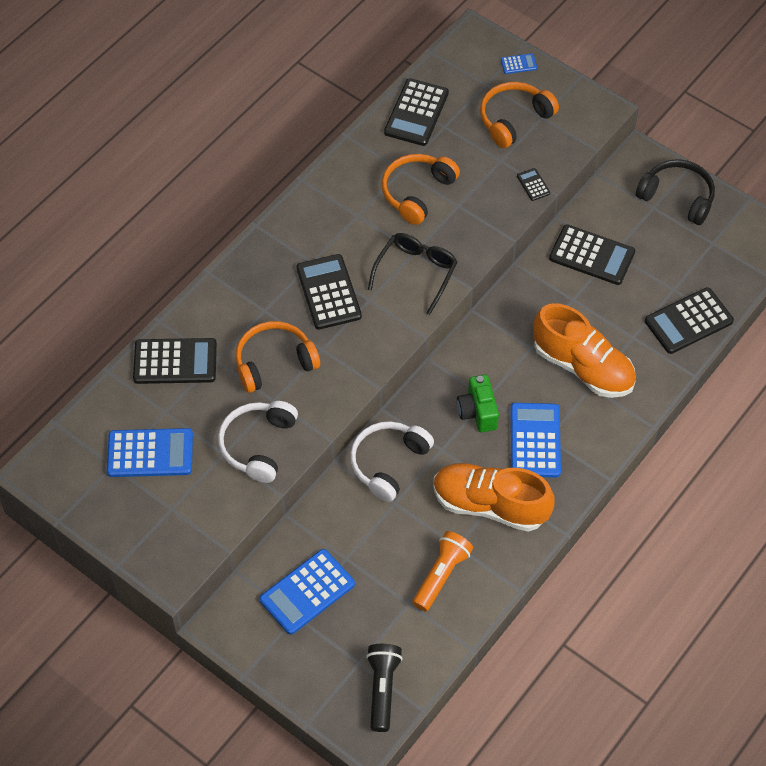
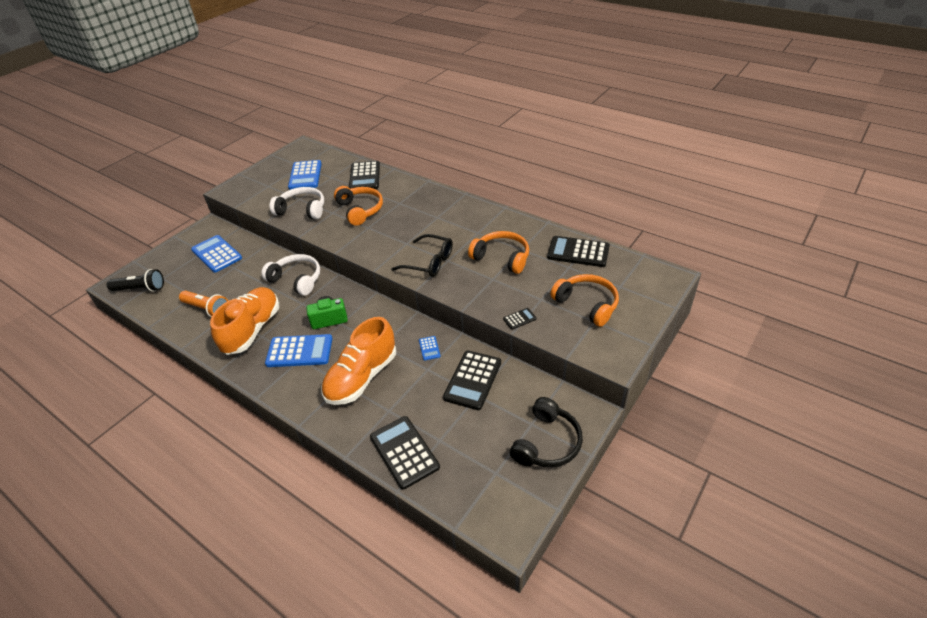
camera: 90 degrees right, 15 degrees down
(328, 292) = (412, 226): black calculator -> none
(518, 64) = (649, 304): blue calculator -> blue calculator (429, 348)

